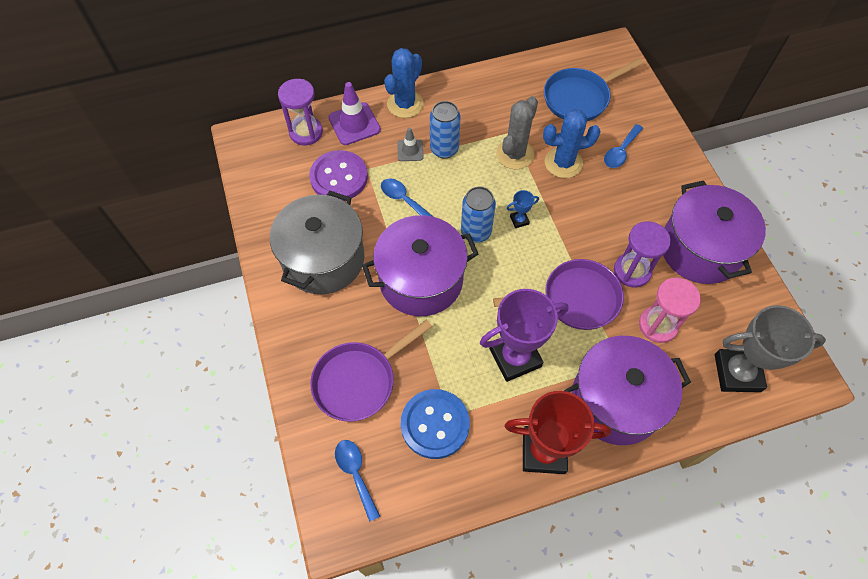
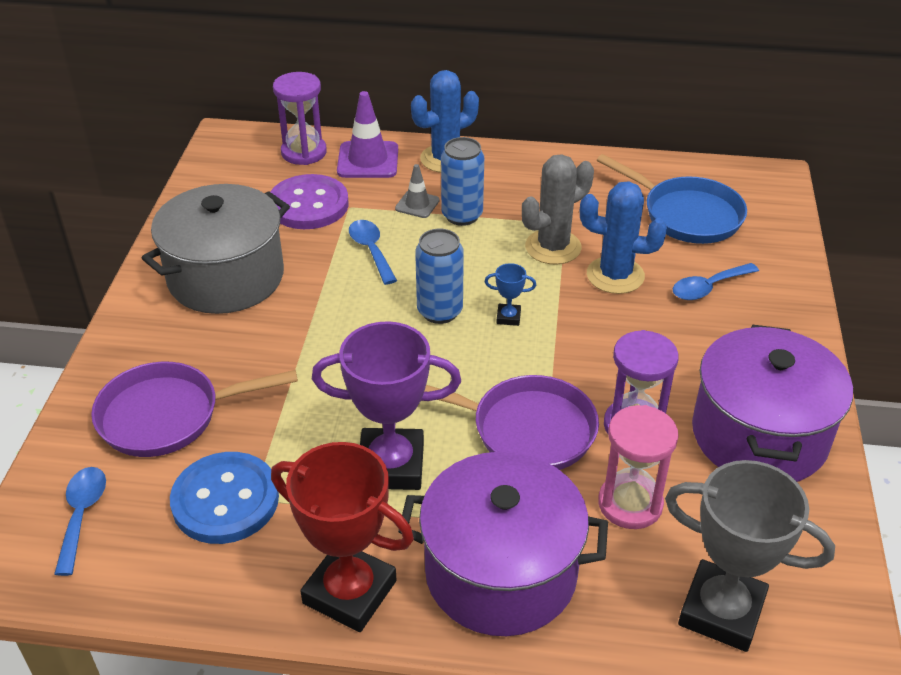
camera: 25 degrees right, 20 degrees down
(421, 280) = (329, 337): purple pot -> none
(579, 98) = (686, 215): blue pan -> blue pan turned 135 degrees counterclockwise

